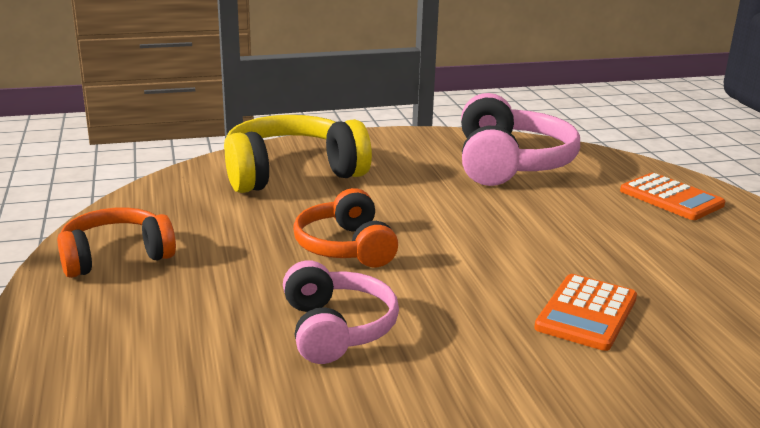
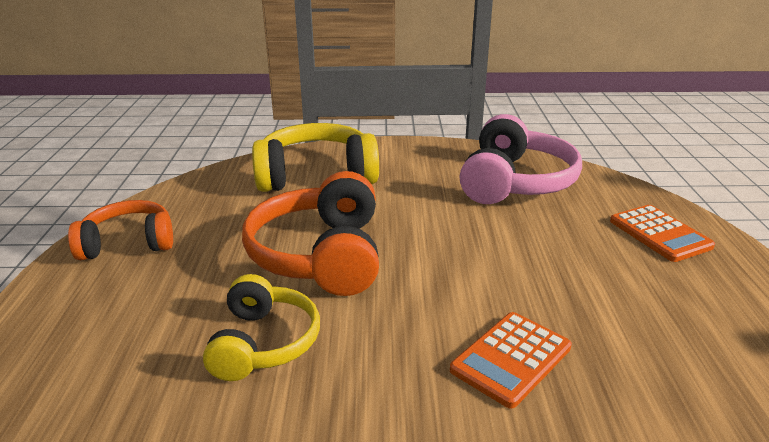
camera: 15 degrees right, 5 degrees up
(336, 329) = (263, 343): pink headphones -> yellow headphones
(346, 247) = (321, 255): orange headphones -> orange headphones, size x1.57

